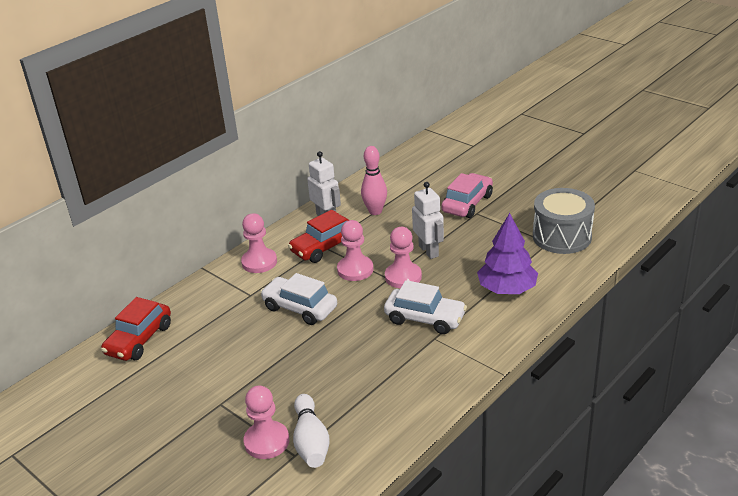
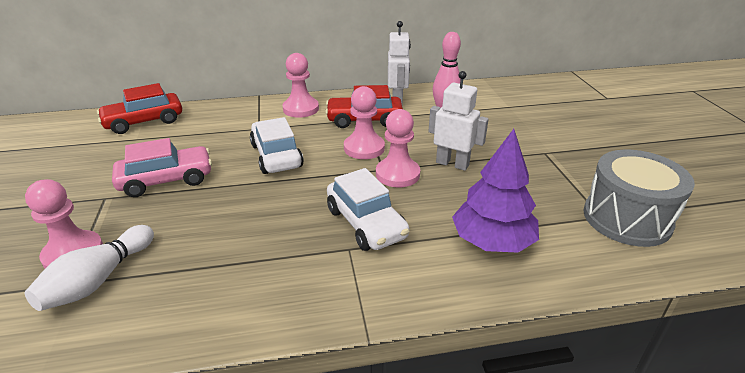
camera: 35 degrees right, 0 degrees up
(429, 251) = (452, 164): white robot -> white robot turned 75 degrees counterclockwise
(467, 204) = (544, 141): pink car -> pink car (166, 180)

